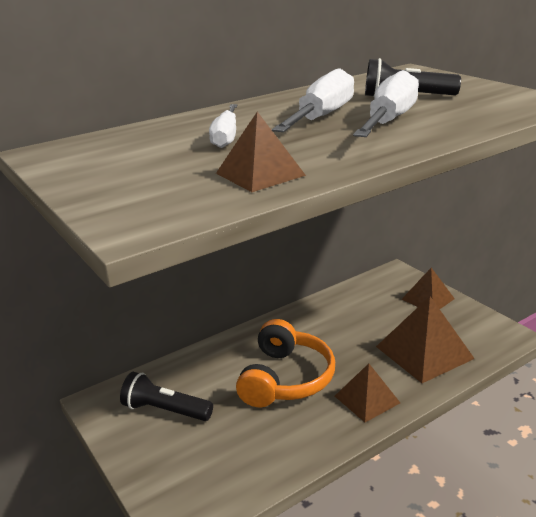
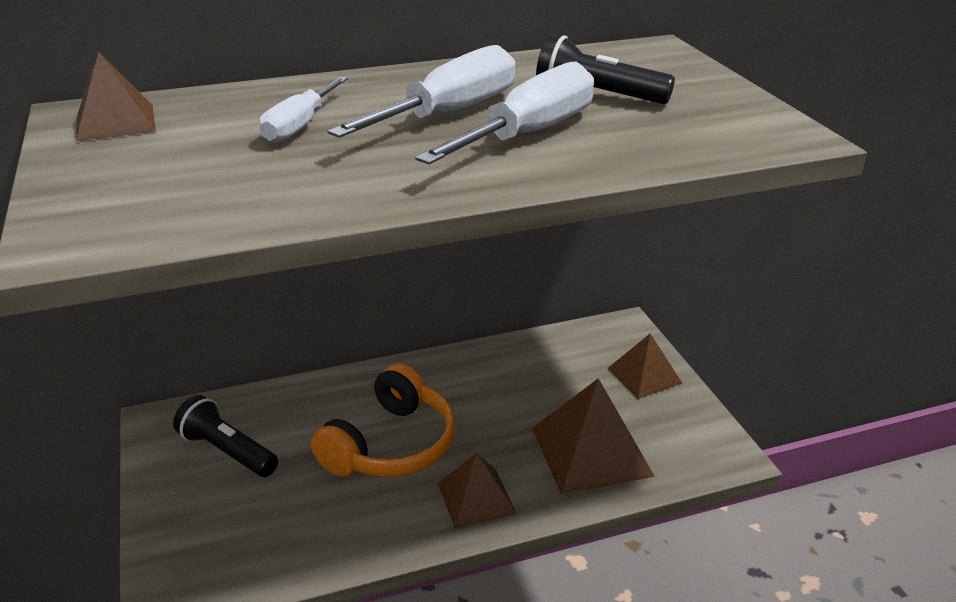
camera: 15 degrees right, 5 degrees up
(260, 174) = (279, 193): brown pyramid -> brown pyramid (115, 122)

